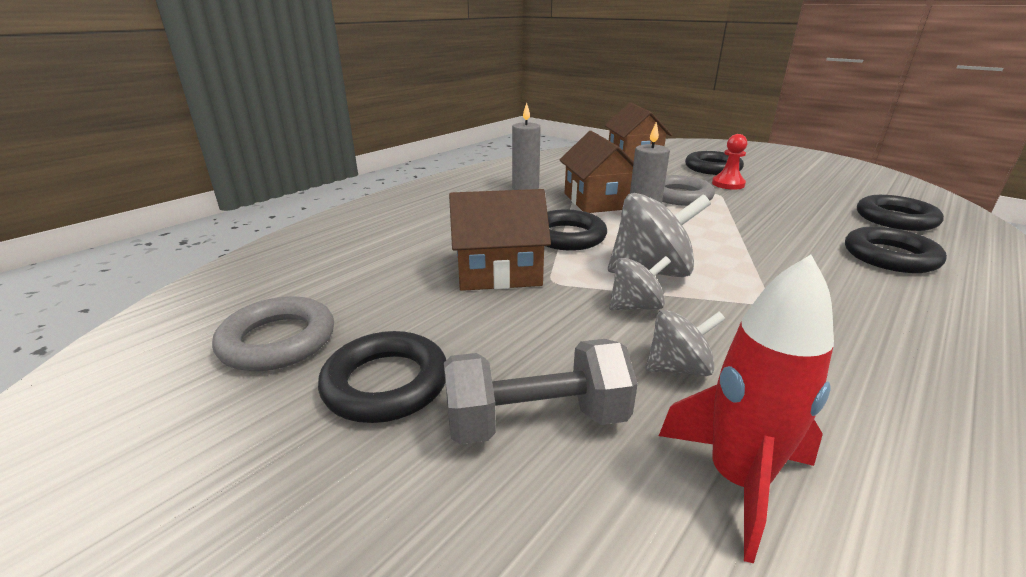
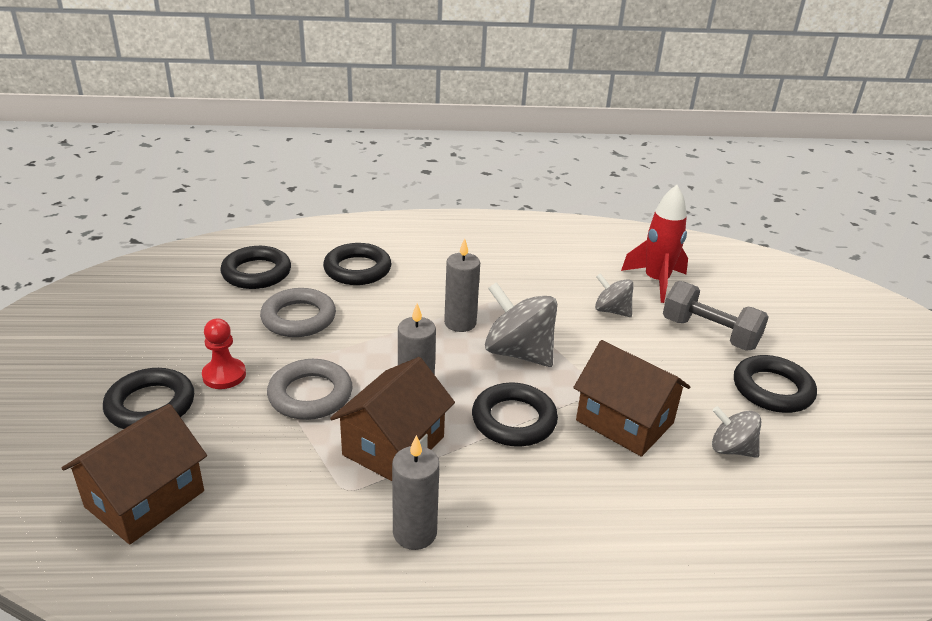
camera: 135 degrees left, 5 degrees up
(278, 341) = (834, 459): grey ring -> grey ring (298, 318)
(635, 306) = (575, 342): grey spinning top -> grey spinning top (731, 449)
(732, 266) = (460, 323): none -> grey candle

